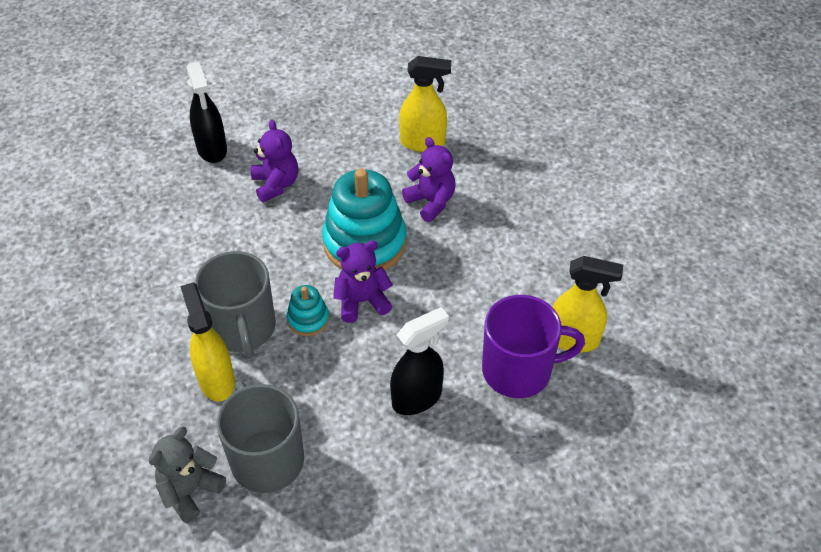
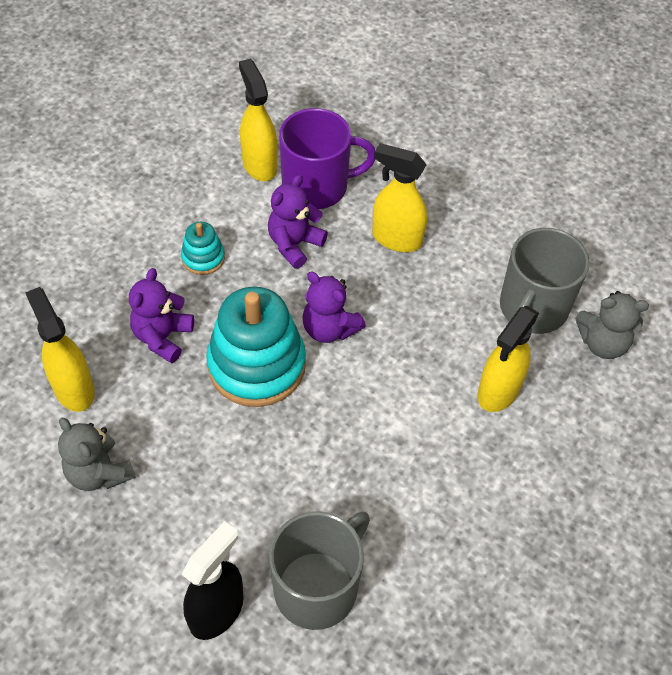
camera: 125 degrees left, 5 degrees up
(243, 328) = (431, 406): grey mug -> grey mug (317, 587)
(276, 184) = (229, 498): purple teddy bear -> purple teddy bear (294, 244)
(308, 319) = (381, 359): turquoise stacking toy -> turquoise stacking toy (203, 258)
(349, 133) = (99, 472): none -> grey teddy bear
(417, 398) = (396, 239): black spray bottle -> yellow spray bottle
(519, 370) = (317, 186): purple mug -> purple mug turned 120 degrees clockwise

